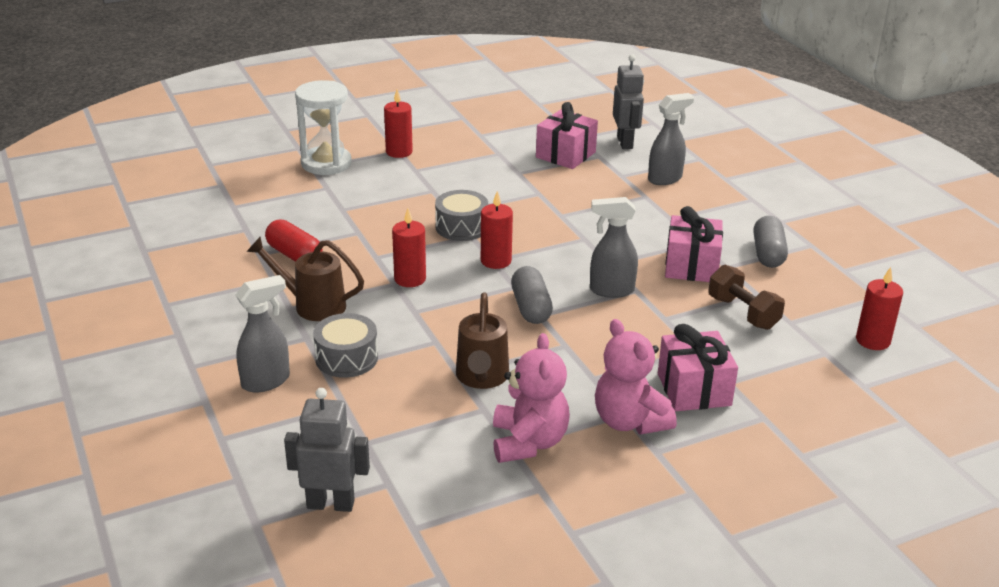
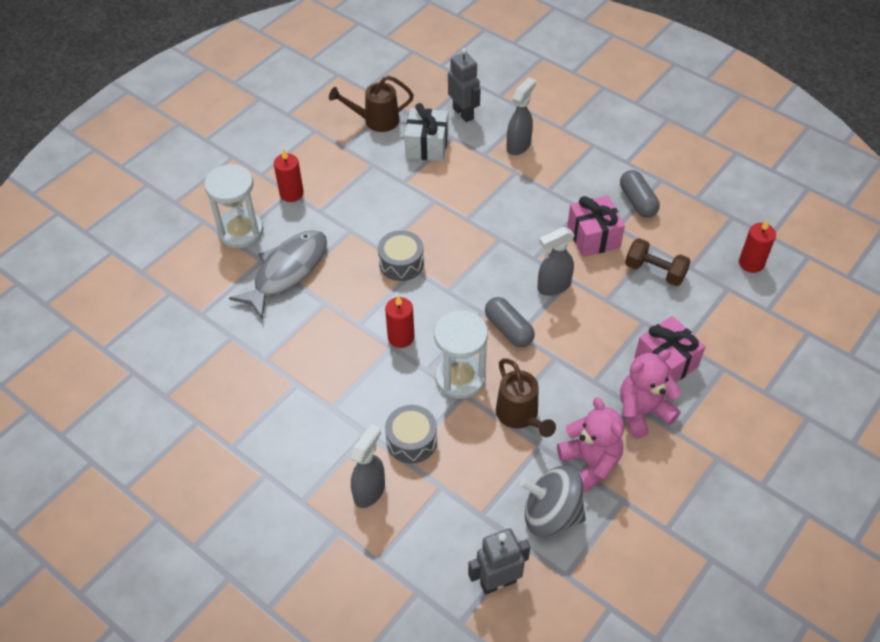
camera: 25 degrees left, 20 degrees up
(294, 255) = (293, 349): red capsule -> none
(313, 305) = (347, 397): brown watering can -> brown watering can (376, 121)
(342, 201) = (287, 271): none -> grey fish
(443, 327) = (460, 378): none -> white hourglass
(443, 469) = (551, 514): none -> grey spinning top
(496, 261) = (451, 290): red candle -> none
(565, 155) = (427, 146): pink gift -> white gift
(629, 421) = (643, 412): pink teddy bear -> pink teddy bear turned 120 degrees clockwise

